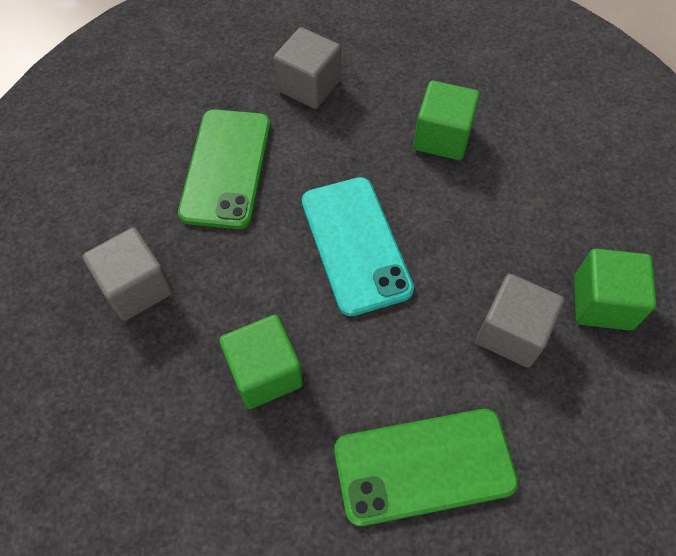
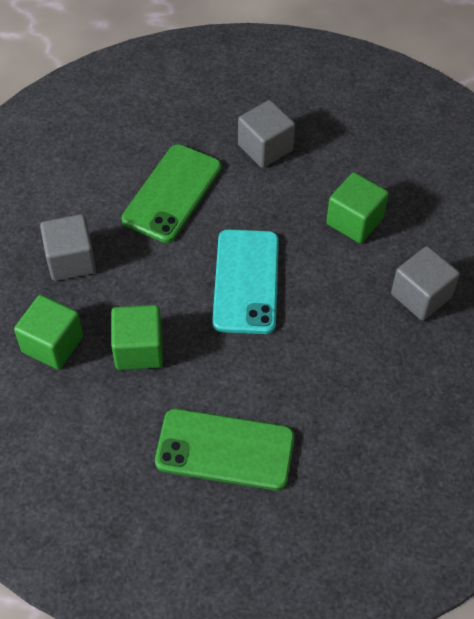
camera: 20 degrees right, 5 degrees down
(511, 333) = (336, 383): grey cube -> grey cube (421, 296)
(602, 302) = (419, 385): green cube -> green cube (52, 344)

